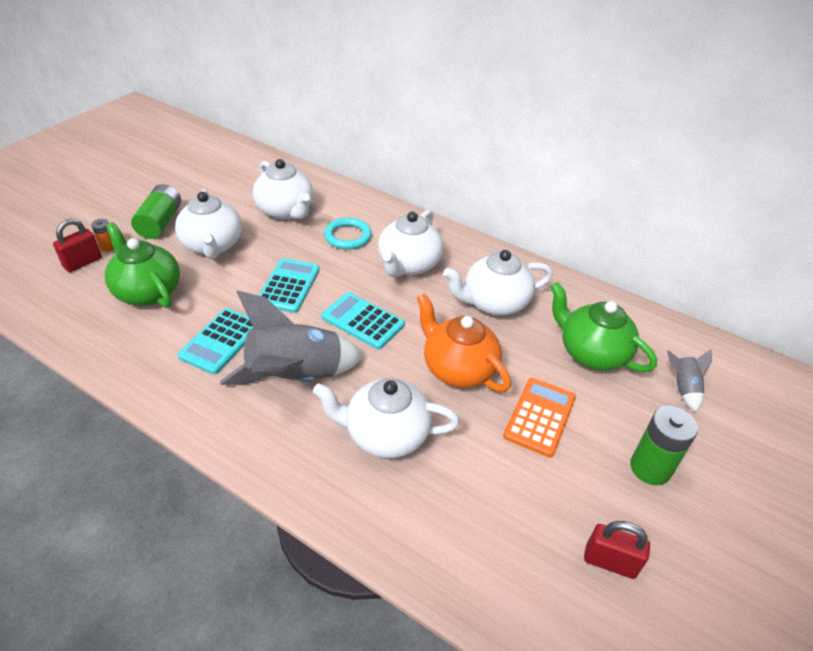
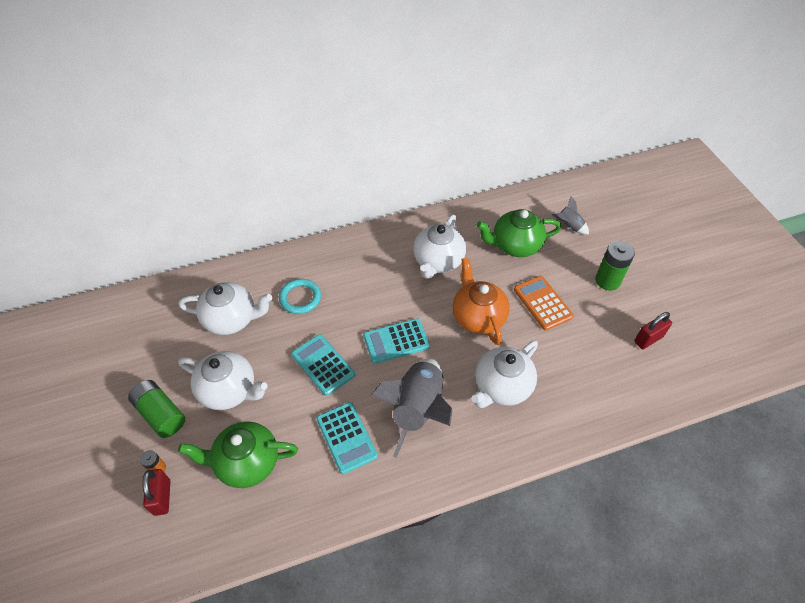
camera: 50 degrees left, 10 degrees up
(408, 265) = (363, 282): white teapot -> none
(458, 368) = (478, 317): orange teapot -> orange teapot turned 75 degrees clockwise

